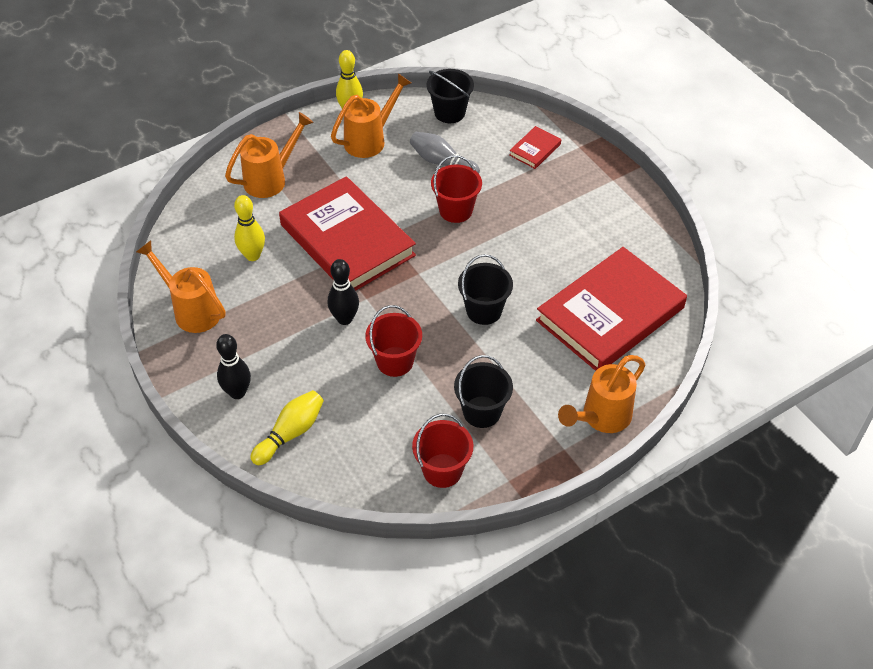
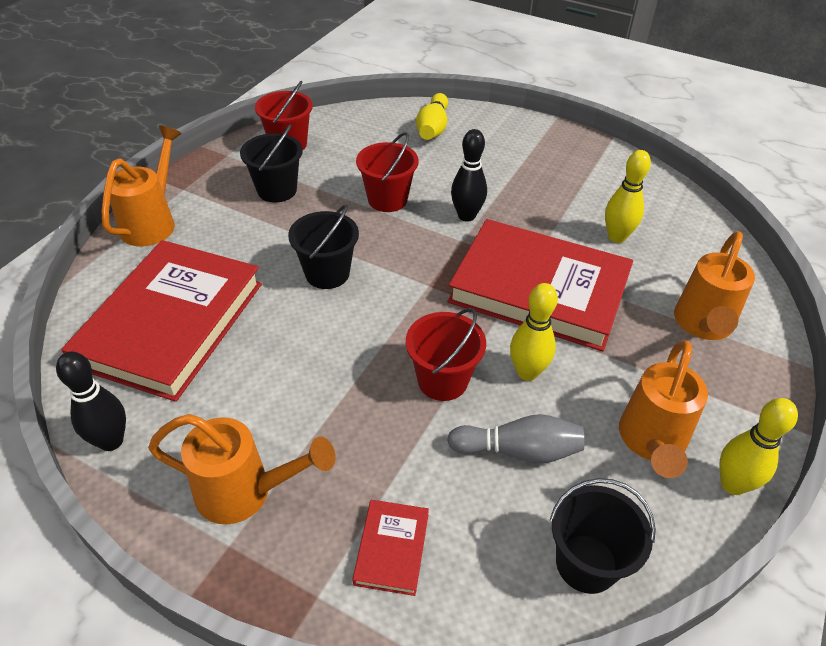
camera: 150 degrees right, 5 degrees down
(191, 310) = (611, 175): orange watering can -> orange watering can (245, 492)
(237, 392) = (502, 137): black bowling pin -> black bowling pin (111, 441)
(403, 196) = (527, 372): none -> yellow bowling pin

